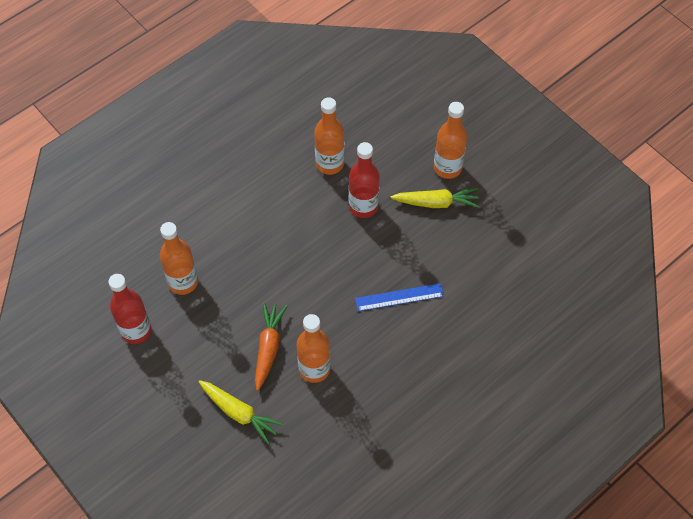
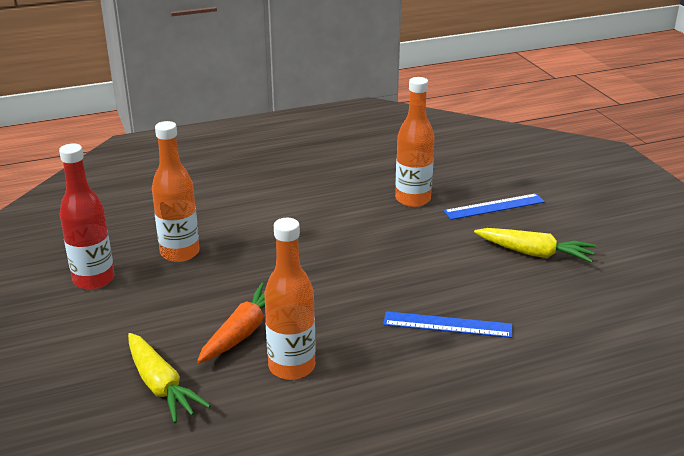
camera: 20 degrees right, 30 degrees down
(363, 206) = (437, 238): red bottle -> none
(393, 154) = (494, 206): none -> blue ruler
(447, 168) = (560, 229): orange bottle -> none

